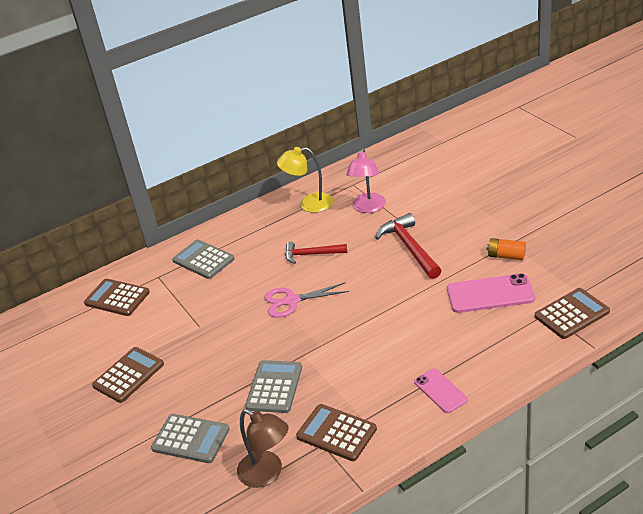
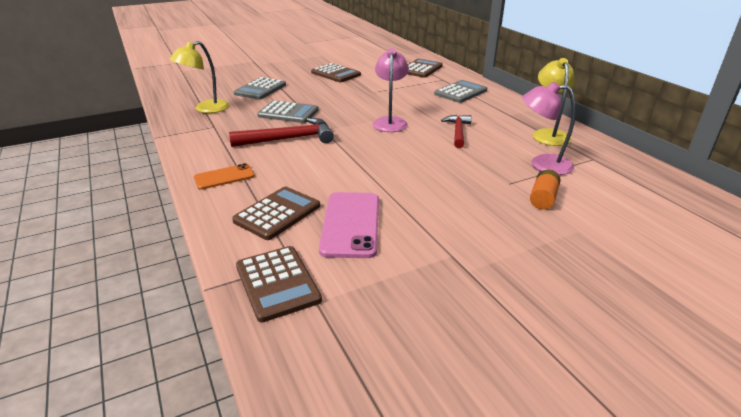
camera: 90 degrees right, 5 degrees down
(267, 474) = (206, 109): brown lamp -> yellow lamp
(292, 301) = (390, 122): pink scissors -> pink lamp
(336, 433) = (219, 131): brown calculator -> brown calculator (277, 213)
(409, 247) = (458, 182): red hammer -> red hammer (289, 139)
(440, 391) = (224, 177): pink phone -> orange phone
(506, 256) = (423, 248): orange battery -> orange battery (543, 198)

